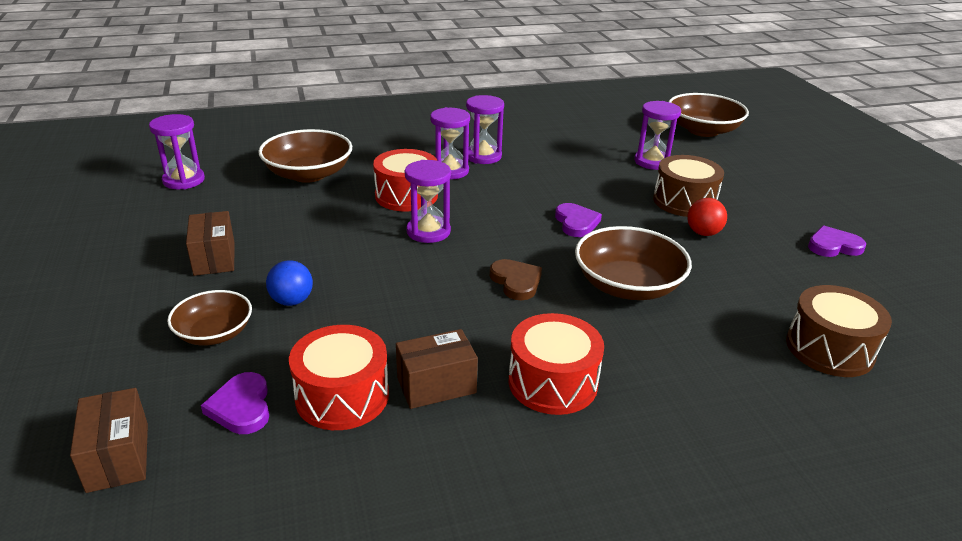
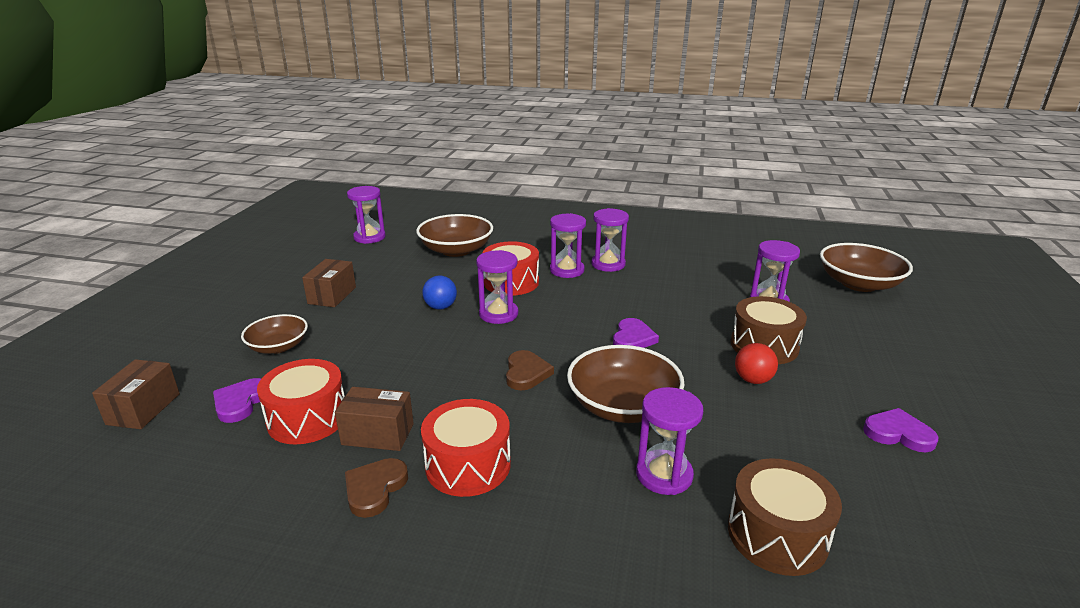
camera: 30 degrees right, 5 degrees down
(292, 301) = (348, 339): blue ball -> blue ball (440, 307)
(491, 436) = (375, 489): none -> brown heart
(714, 332) = (664, 475): none -> purple hourglass

